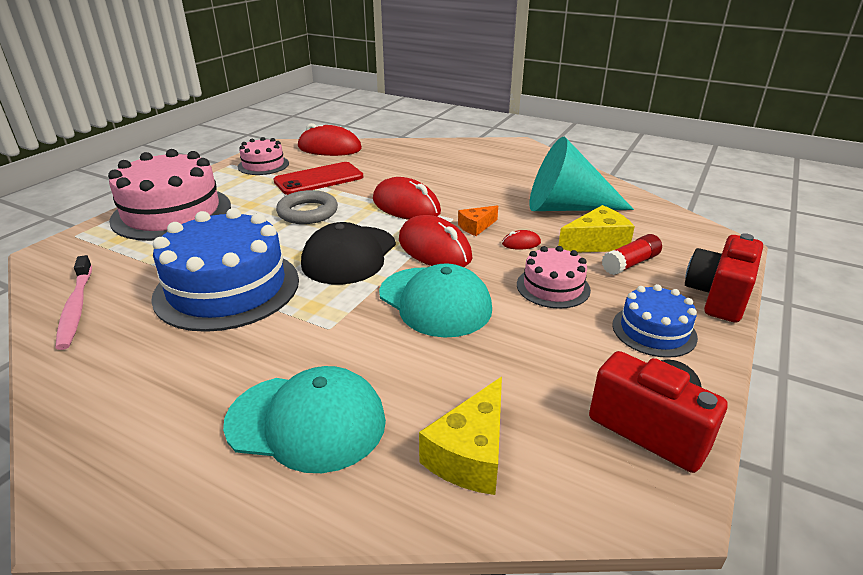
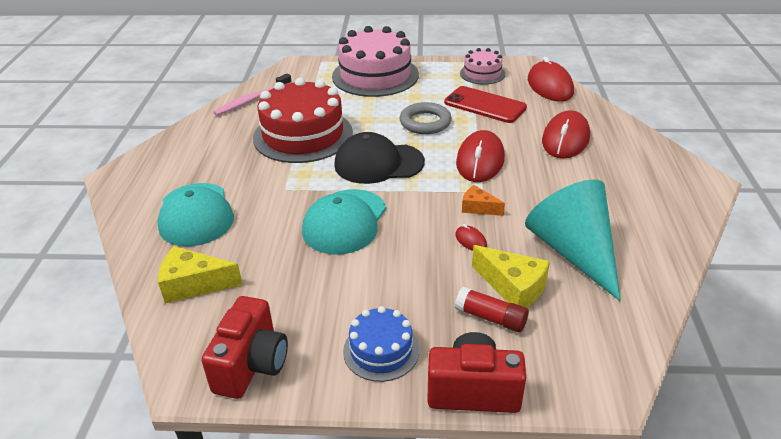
camera: 65 degrees right, 5 degrees up
(227, 288) = (303, 135): blue cake -> red cake
(434, 249) = (420, 198): red mouse -> red mouse (565, 139)
(553, 287) = (409, 276): pink cake -> none

